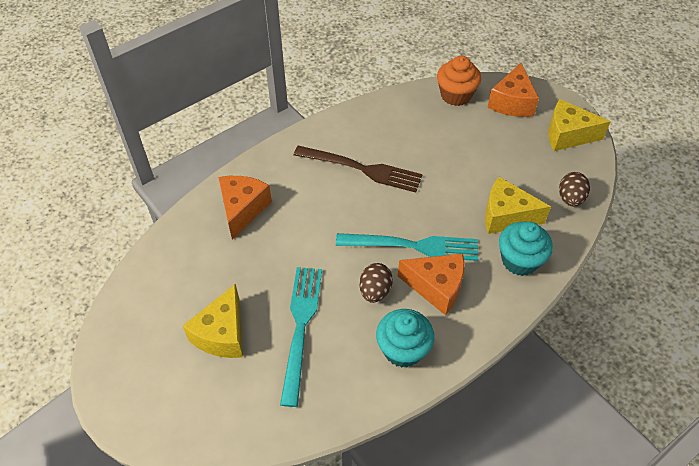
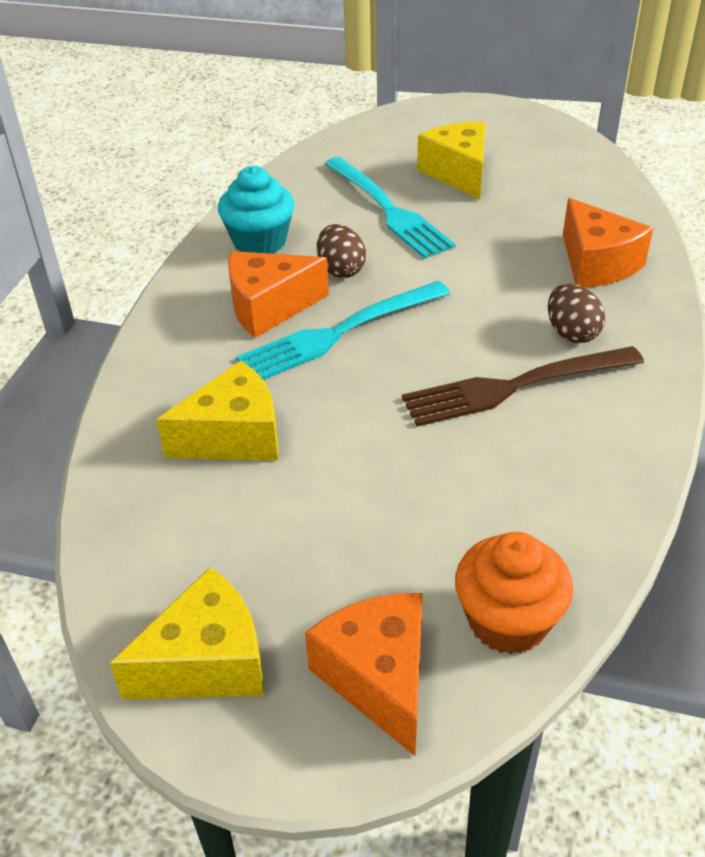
camera: 145 degrees right, 10 degrees down
(519, 260) = (175, 388): turquoise cupcake -> none
(570, 198) = (139, 522): brown egg -> brown egg (571, 333)

